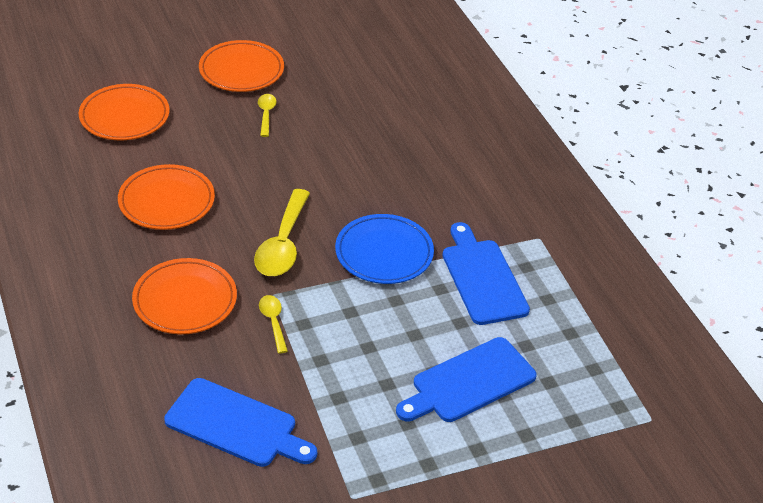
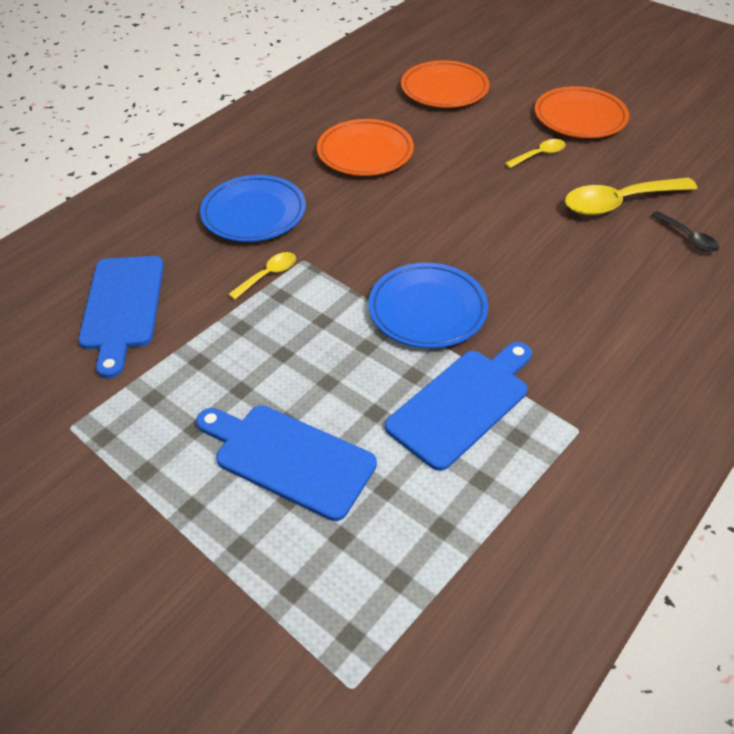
camera: 65 degrees right, 5 degrees up
(185, 300) = (254, 213): orange plate -> blue plate
(283, 244) = (375, 238): yellow spoon -> yellow spoon (619, 203)
(417, 100) = (688, 238): none -> black spoon

